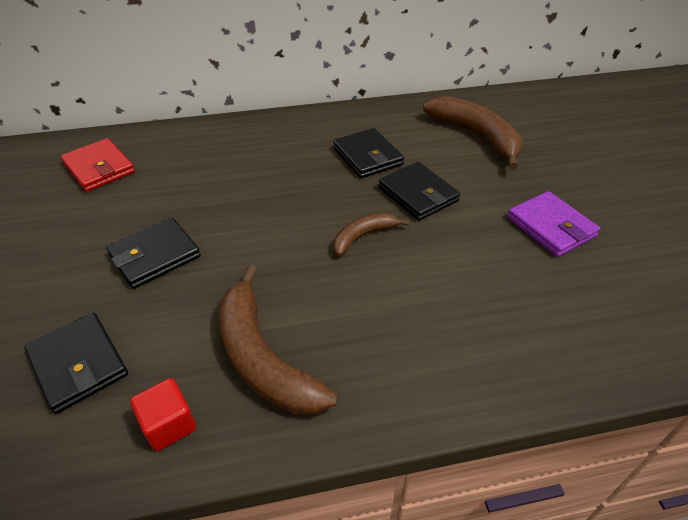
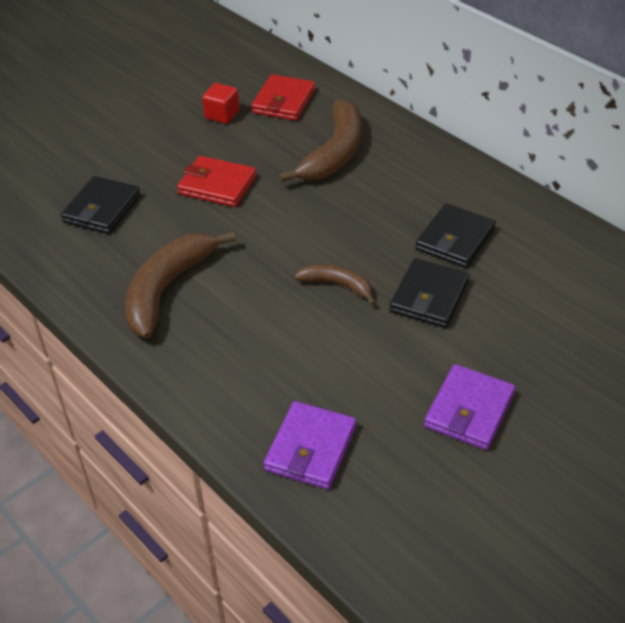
camera: 60 degrees right, 0 degrees up
(155, 256) = (217, 185): black wallet -> red wallet
(169, 425) = (87, 273): red cube -> red cube (222, 115)
(477, 136) = (578, 304): brown banana -> brown banana (334, 153)
(549, 337) = (311, 448): none -> purple wallet

